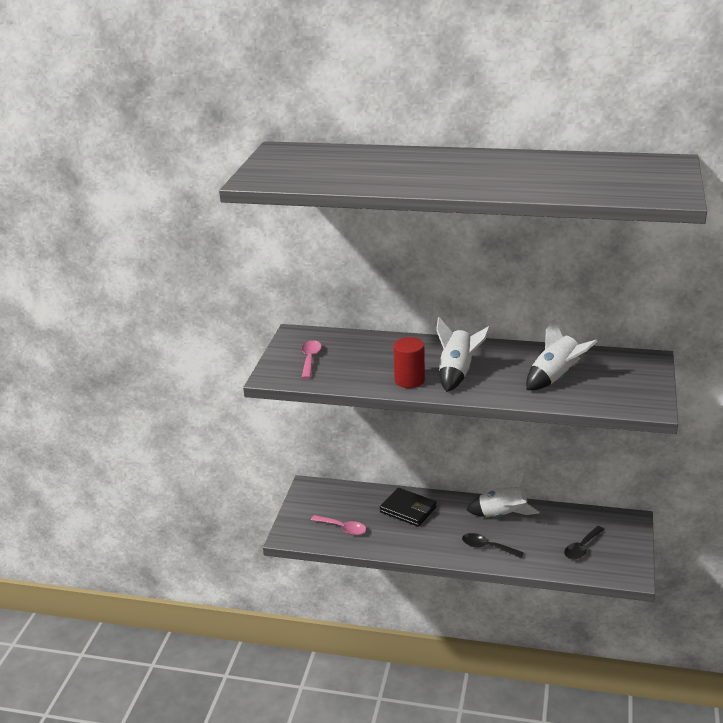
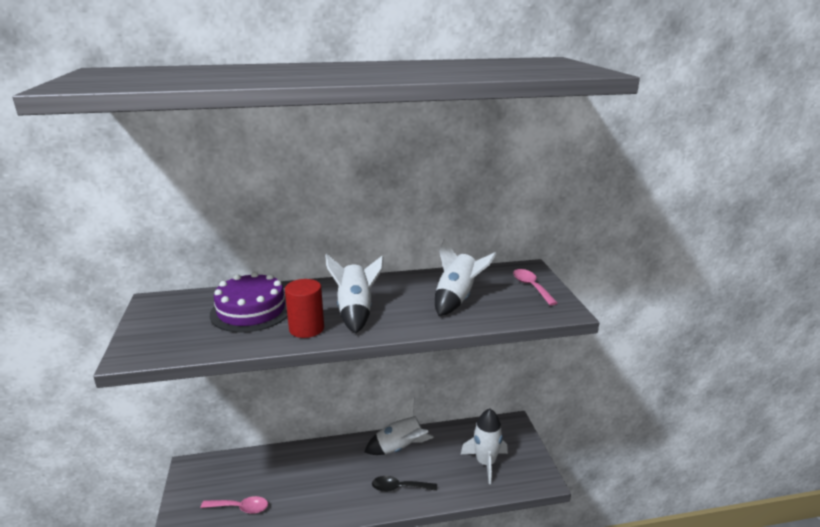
camera: 25 degrees left, 5 degrees down
(310, 359) = (179, 326): pink spoon -> pink spoon (531, 287)
(370, 356) = (251, 310): none -> purple cake
(408, 510) = (305, 466): black wallet -> none
(582, 548) = (485, 463): black spoon -> white rocket

